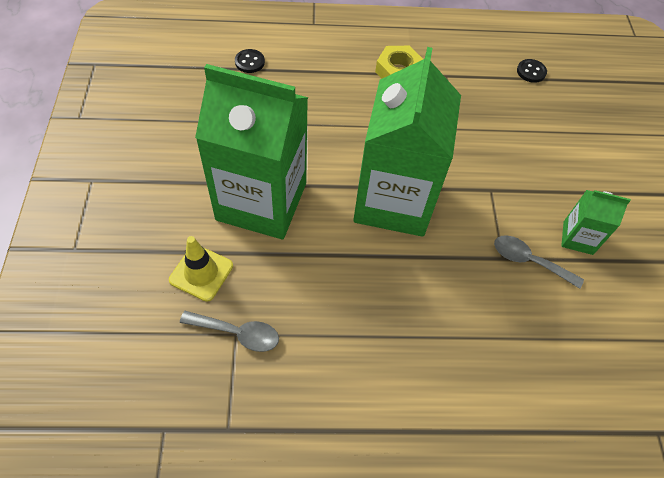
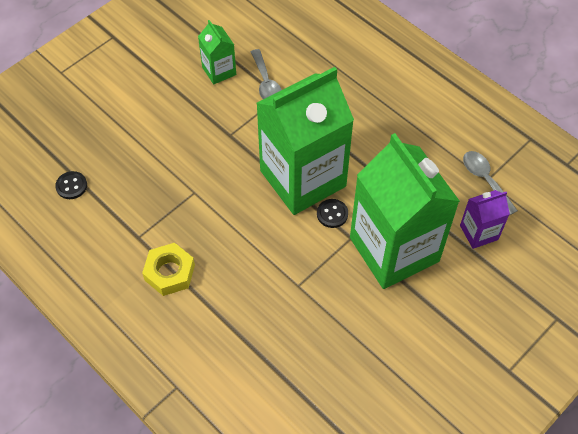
camera: 130 degrees left, 0 degrees up
(201, 273) = (479, 232): yellow traffic cone -> purple carton
(249, 62) = (280, 389): black button -> black button (332, 214)

